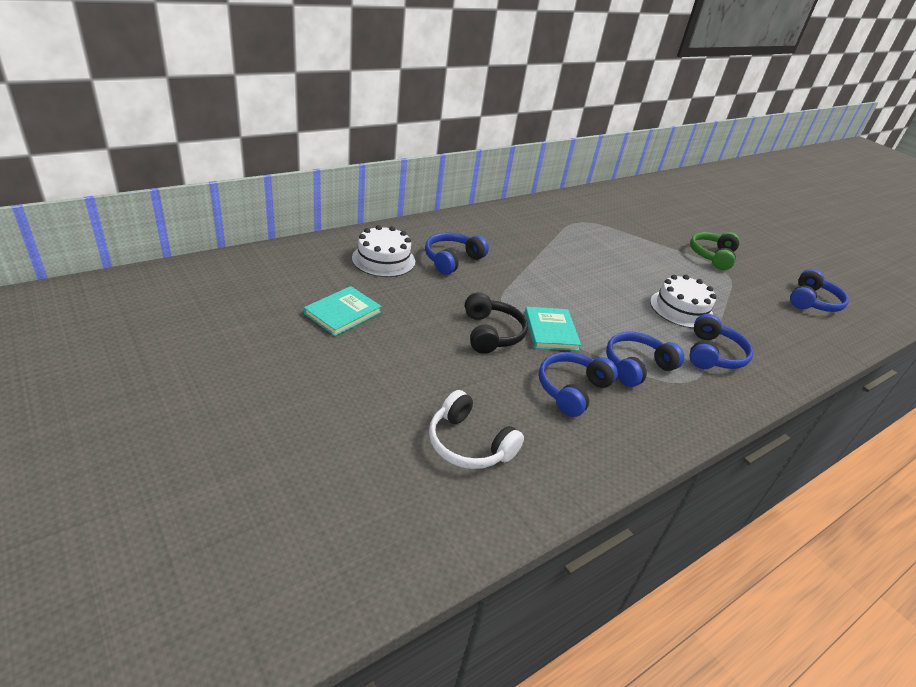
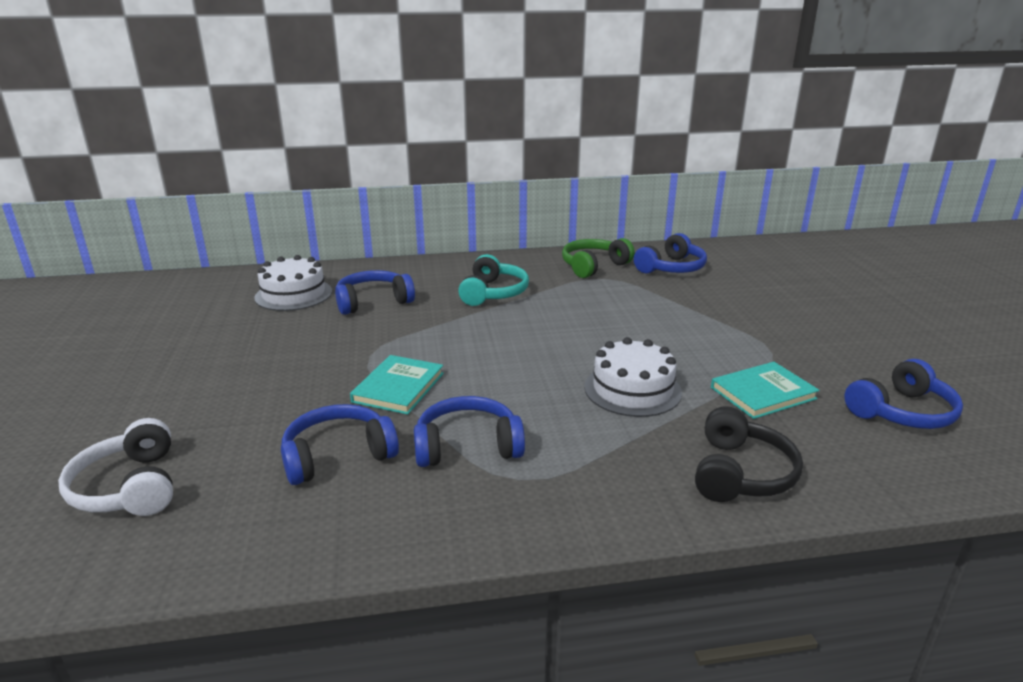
camera: 30 degrees right, 10 degrees down
(343, 313) = (181, 337): turquoise book -> turquoise book (763, 393)
(491, 333) = (318, 379): black headphones -> black headphones (741, 473)
(526, 242) = (493, 293): none -> turquoise headphones
(712, 256) = (772, 333): green headphones -> green headphones (593, 266)
(713, 354) = (614, 452): blue headphones -> blue headphones (671, 268)

